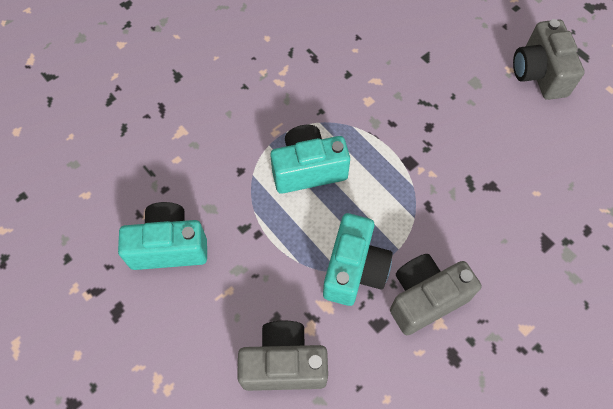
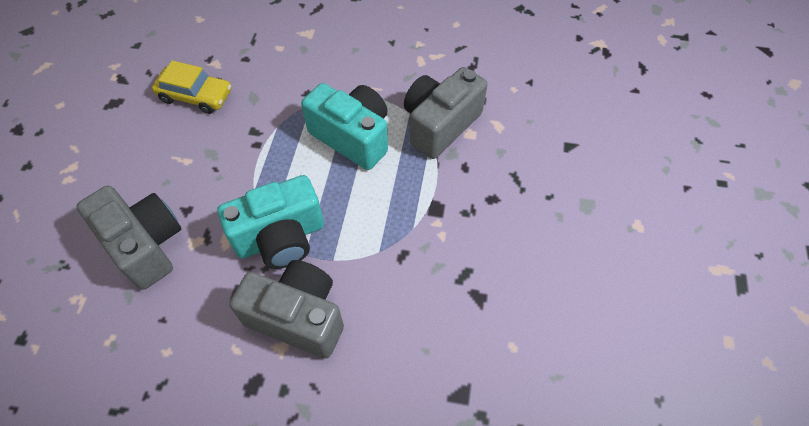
camera: 50 degrees right, 5 degrees down
(169, 246) = (195, 95): turquoise camera -> yellow car
(539, 73) = (665, 256): grey camera -> grey camera (440, 125)

